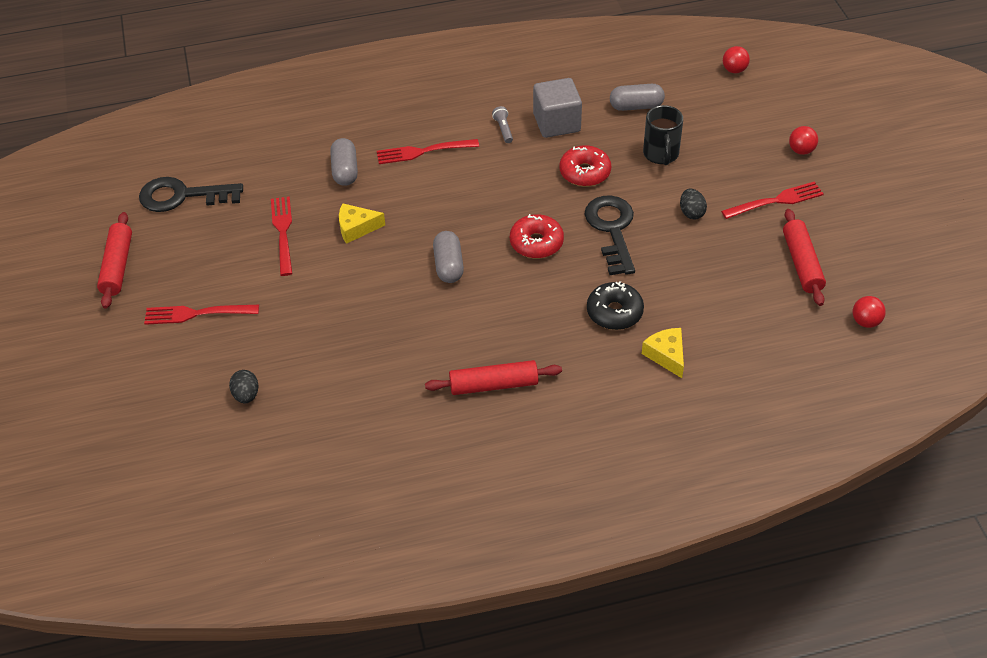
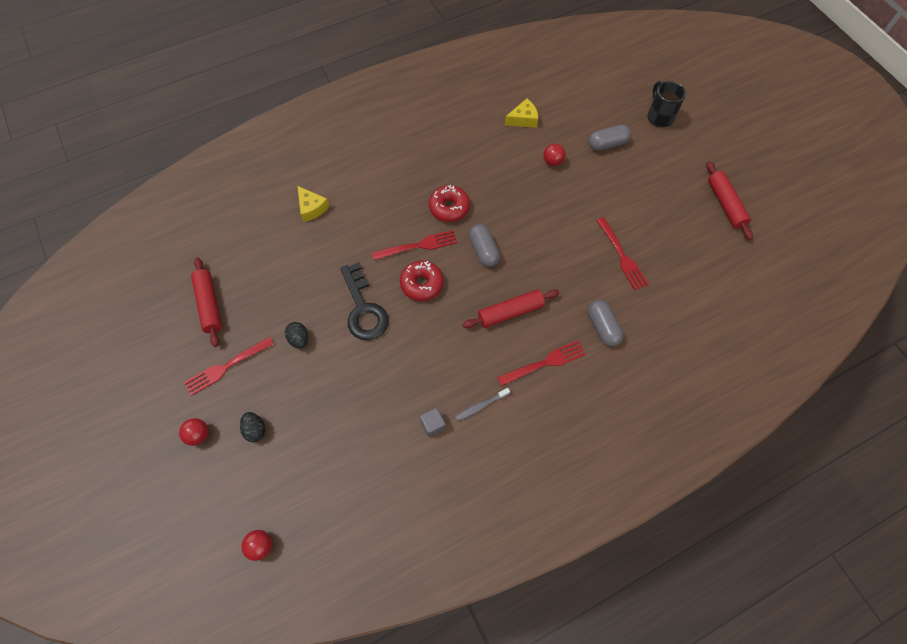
camera: 165 degrees right, 15 degrees up
(182, 196) = (720, 275): black key -> none
(197, 314) = (645, 179): red fork -> red fork (418, 246)
(246, 395) = (580, 132): black egg -> black egg (255, 430)
(356, 228) = (567, 271): yellow cheese -> yellow cheese (523, 119)
(493, 385) = (425, 166): red rolling pin -> red rolling pin (510, 312)
(503, 129) = (481, 406): grey flashlight -> grey toothbrush
(556, 123) = (433, 425): grey cube -> grey cube, size x0.51
(585, 172) = (396, 367): red donut -> red donut (449, 208)
(614, 312) = (352, 234): black donut -> none
(636, 106) = (359, 465): grey capsule -> grey capsule (607, 144)
(661, 155) = (330, 402): black mug -> black mug (659, 117)
(865, 322) = (166, 261): red ball -> red ball (552, 162)

